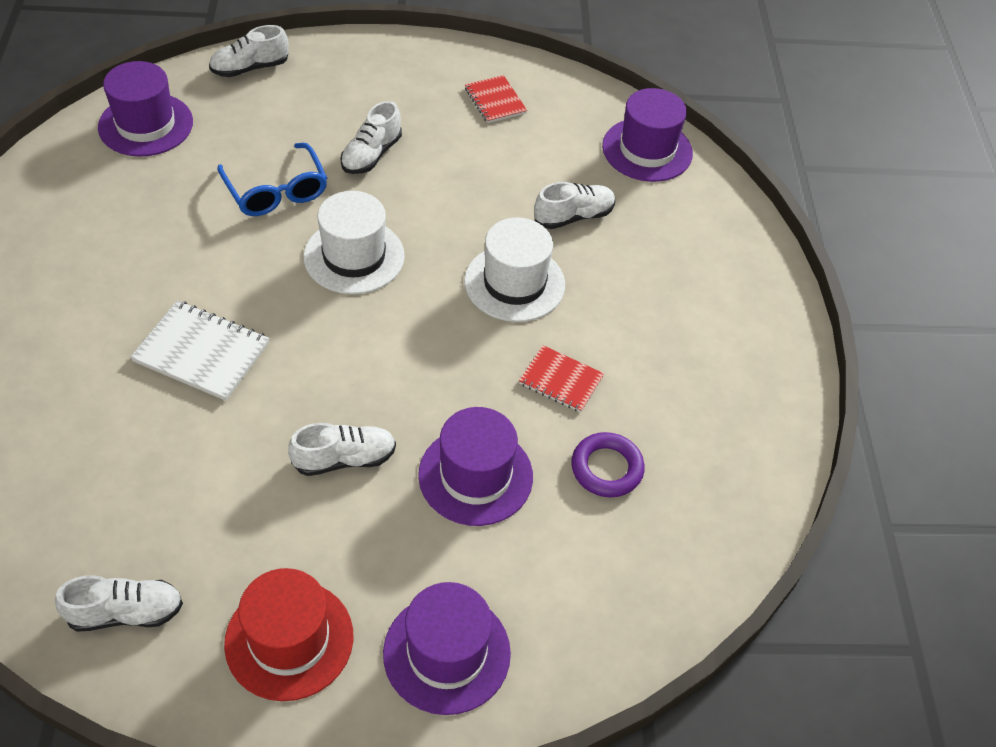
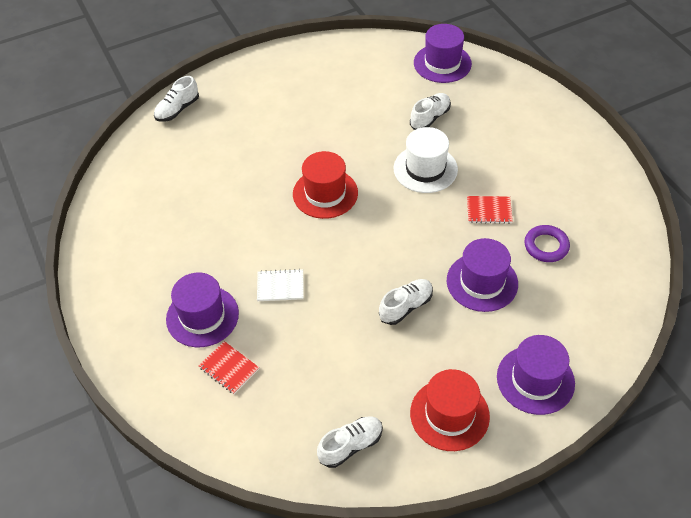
camera: 20 degrees left, 0 degrees up
(146, 125) = (140, 170): purple hat -> purple hat (202, 316)
(202, 352) = (280, 286): white notebook -> white notebook, size x0.64
(276, 191) = (251, 175): blue glasses -> none
(354, 256) = (325, 193): white hat -> red hat
(371, 155) = (290, 131): white shoe -> none
(495, 101) = (337, 70): red notebook -> red notebook (229, 368)

